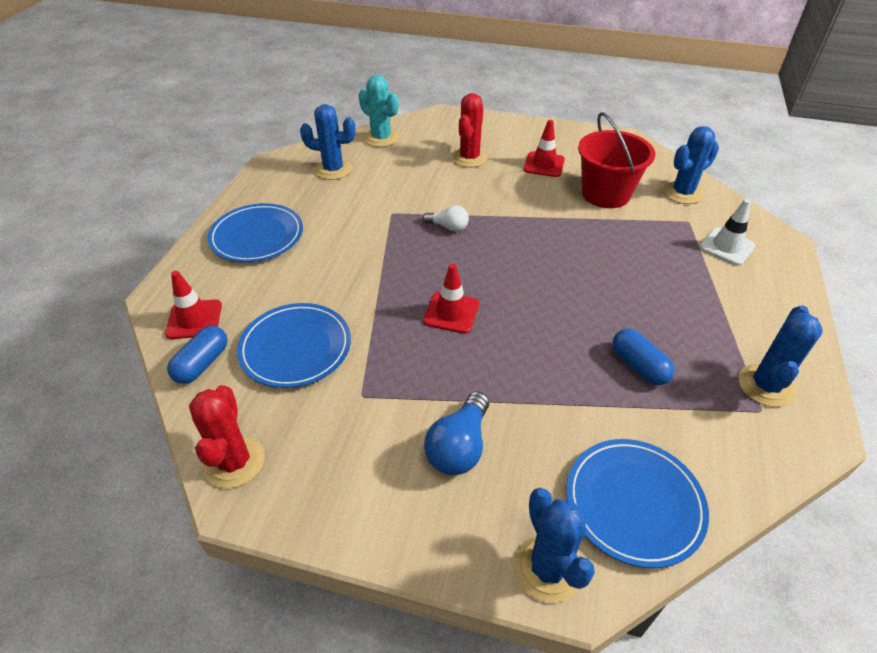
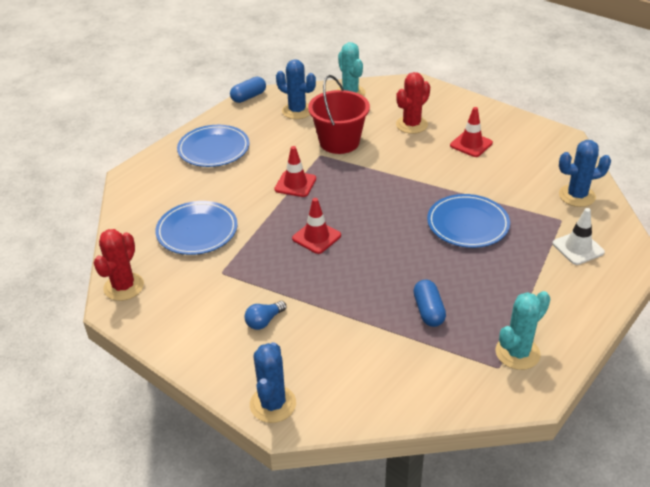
camera: 25 degrees right, 5 degrees down
(194, 319) = (143, 195): red traffic cone -> red traffic cone (295, 184)
(202, 364) = (134, 224): blue capsule -> blue capsule (248, 97)
(448, 227) = (356, 175): white light bulb -> none
(459, 446) = (264, 321): blue light bulb -> blue light bulb, size x0.63
(605, 194) = (506, 180): red bucket -> red bucket (339, 142)
(634, 503) = (356, 390): blue plate -> blue plate (467, 224)
(765, 385) = (517, 353): blue cactus -> turquoise cactus

